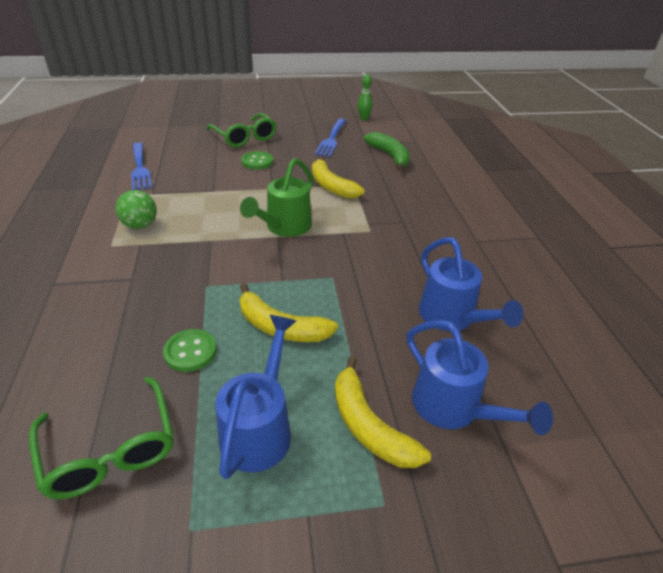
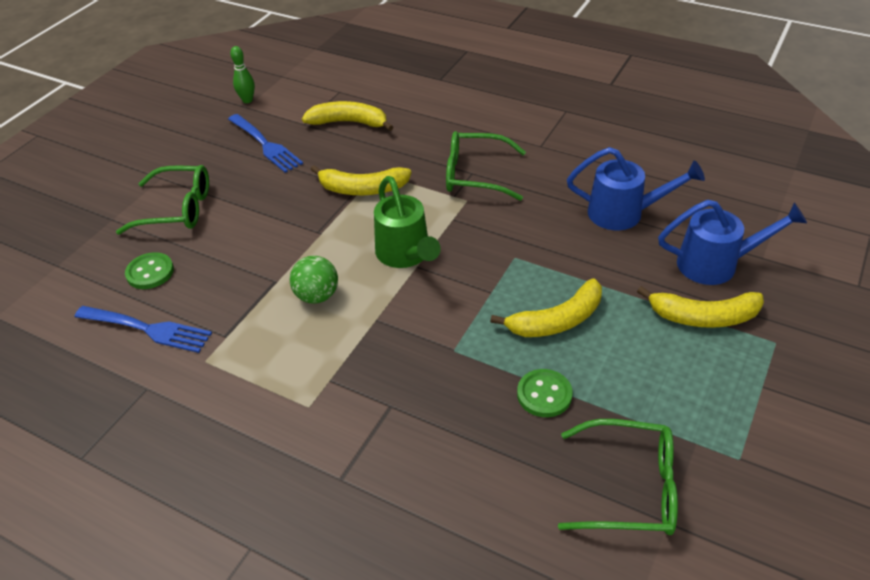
camera: 50 degrees left, 5 degrees up
(140, 225) = (289, 368): green ball -> green ball (317, 296)
(257, 162) = (250, 222): green button -> green button (150, 272)
(260, 428) = (666, 381): blue watering can -> none
(389, 156) = (349, 122): green banana -> yellow banana
(403, 224) = (476, 175): none -> green glasses

